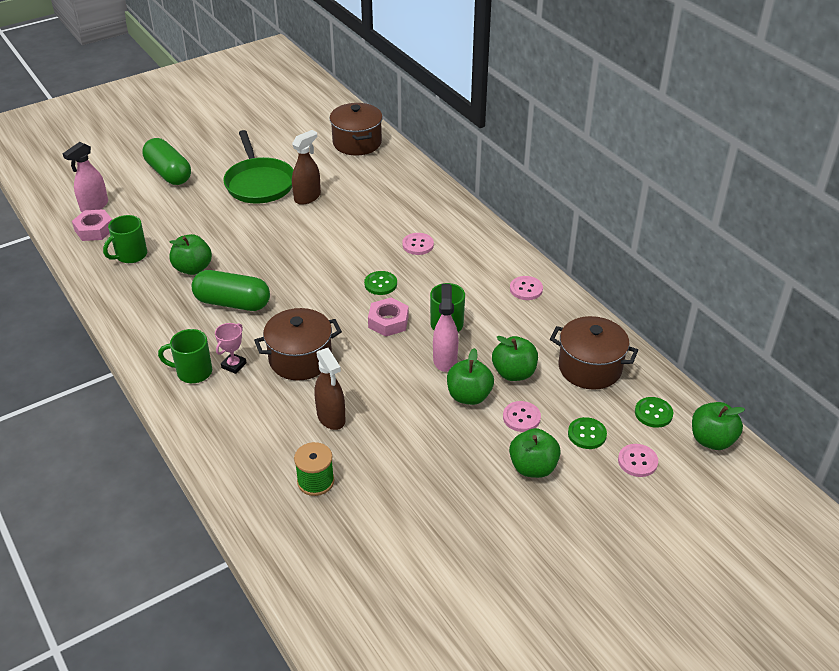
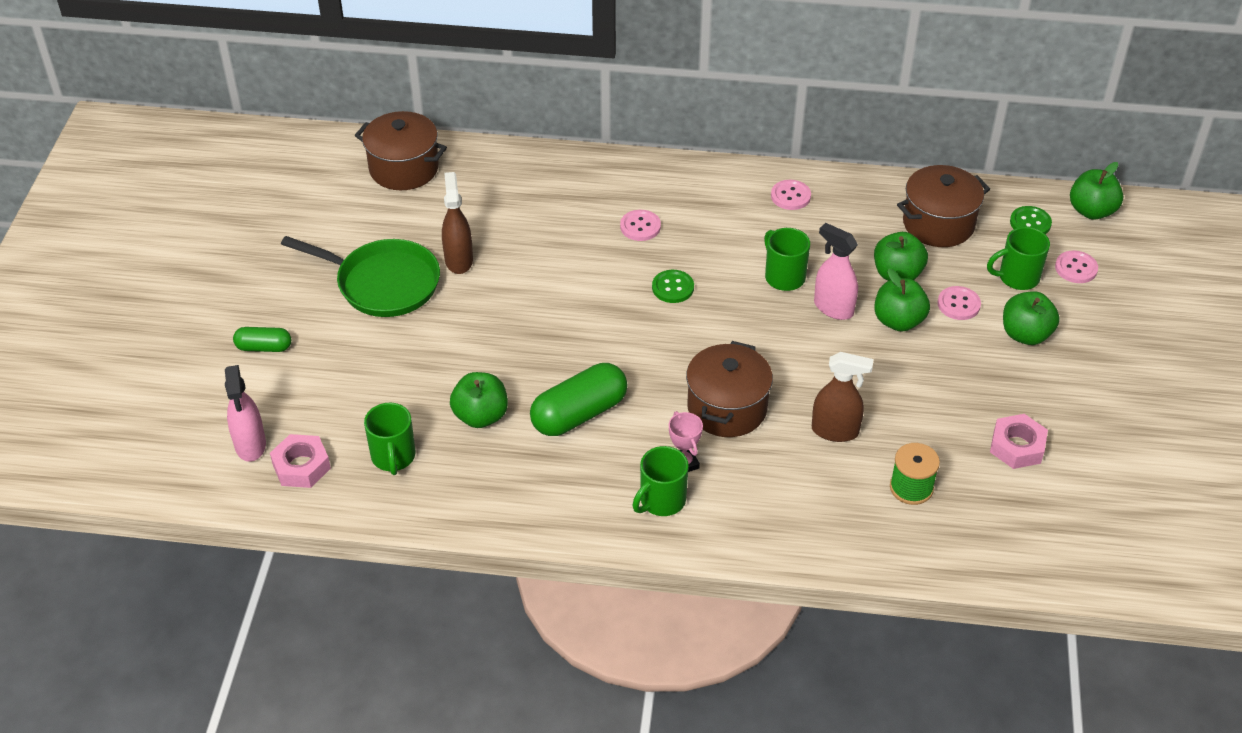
camera: 50 degrees left, 5 degrees up
(169, 173) = (264, 347): green capsule -> green capsule, size x0.55
(388, 321) = (737, 314): pink nut -> pink nut (1017, 447)
(587, 434) = (1017, 277): green button -> green mug

